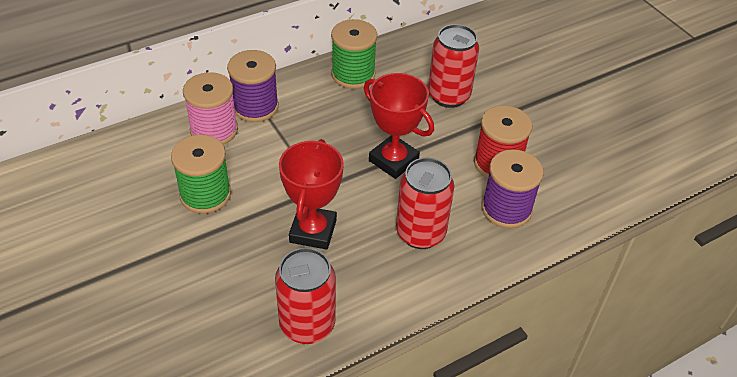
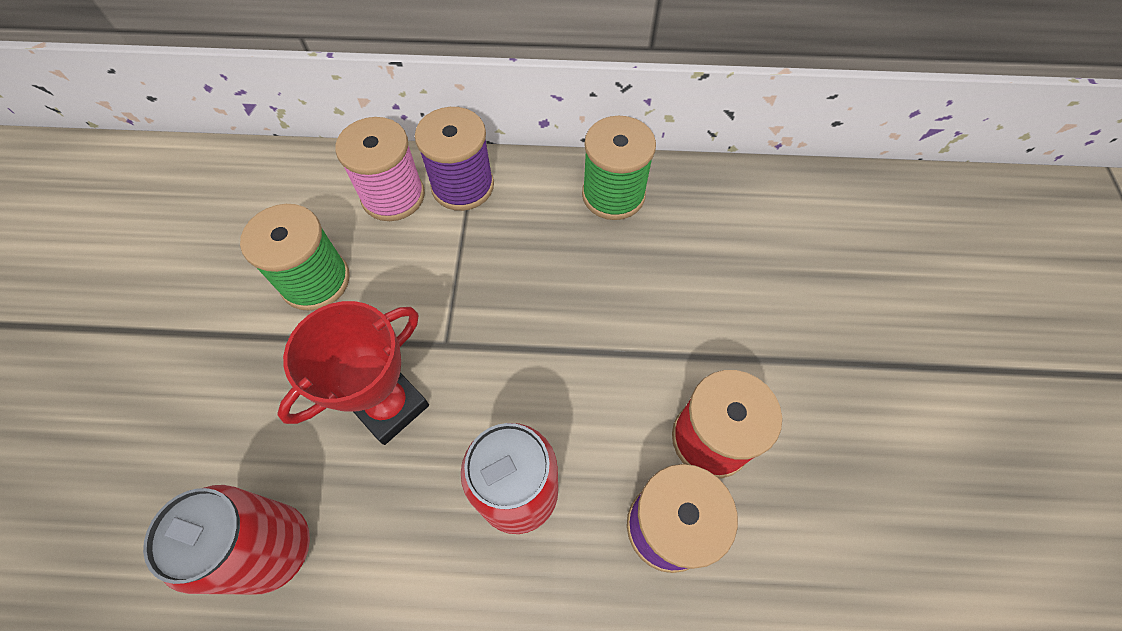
camera: 35 degrees right, 15 degrees up
(393, 160) = (569, 353): red trophy -> none
(449, 96) = (718, 289): red can -> none

